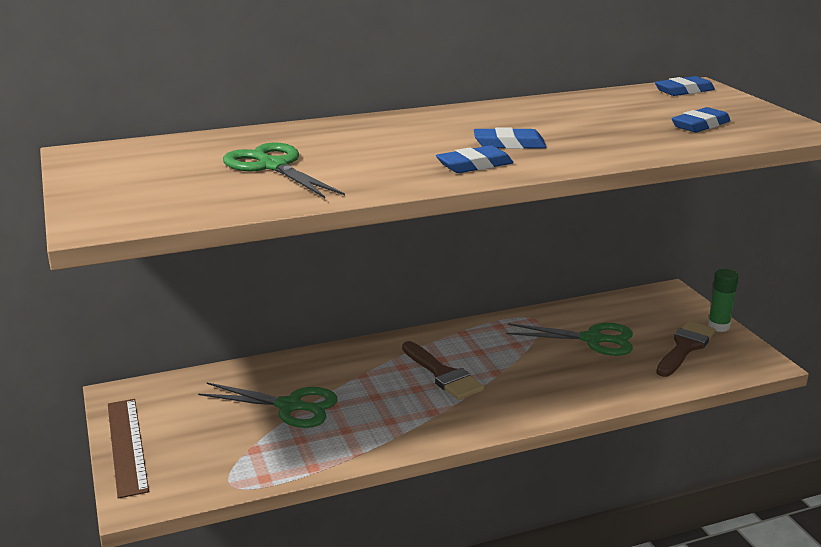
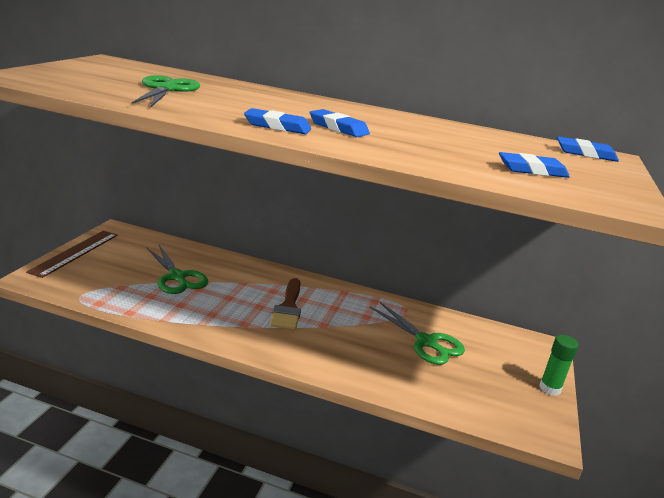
camera: 35 degrees right, 0 degrees up
(685, 347) = (493, 386): brown brush -> none

